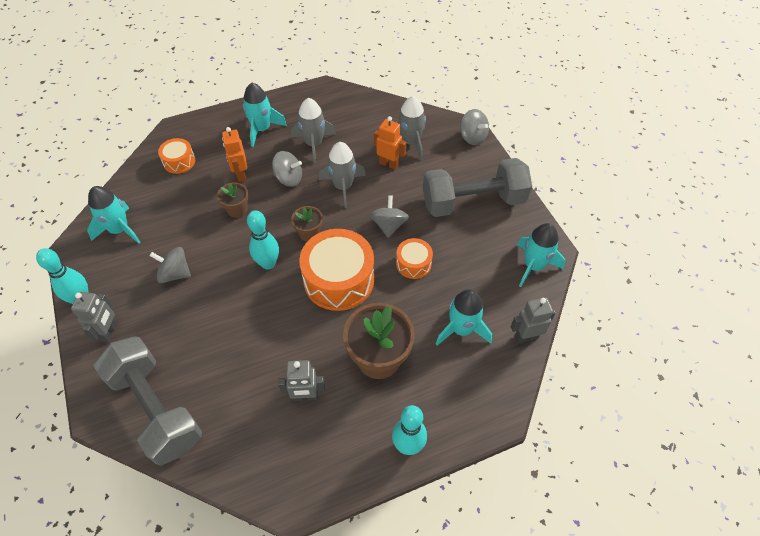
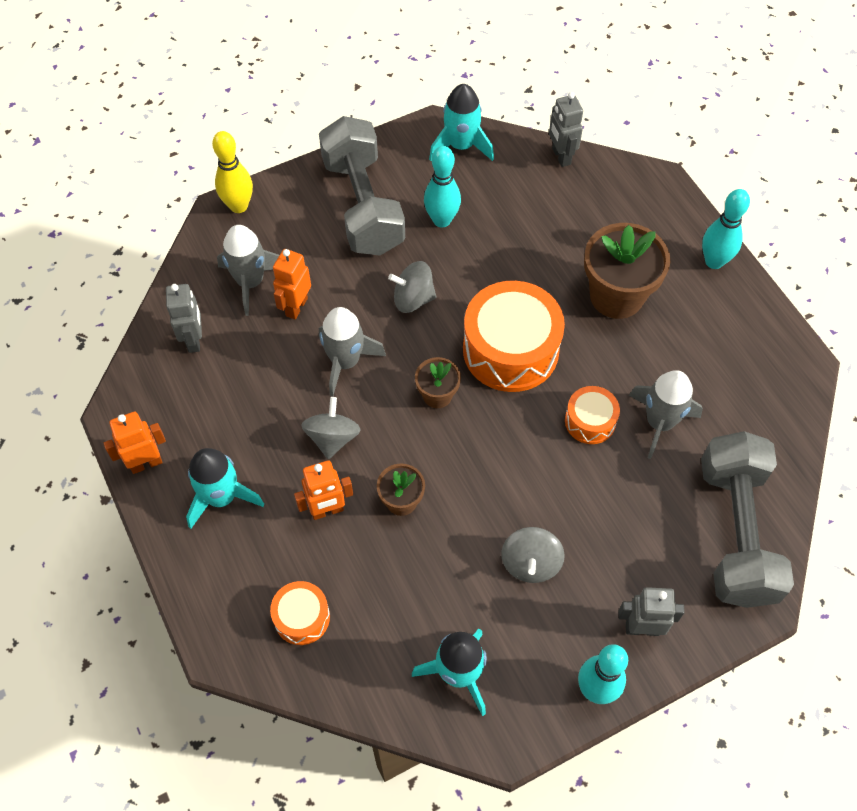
camera: 95 degrees left, 5 degrees up
(156, 408) = (735, 532): grey dumbbell -> grey dumbbell turned 45 degrees counterclockwise
(268, 263) = (496, 440): turquoise bowling pin -> turquoise bowling pin (442, 220)
(291, 99) = (146, 463): none -> orange robot
(305, 396) = (681, 366): grey robot -> grey robot (194, 340)
(314, 144) = (256, 413): grey rocket -> grey rocket (659, 423)
(413, 263) = (473, 268): orange drum -> orange drum (590, 421)
(461, 329) = (562, 216): turquoise rocket -> none
(472, 137) = (239, 206): grey spinning top -> yellow bowling pin

